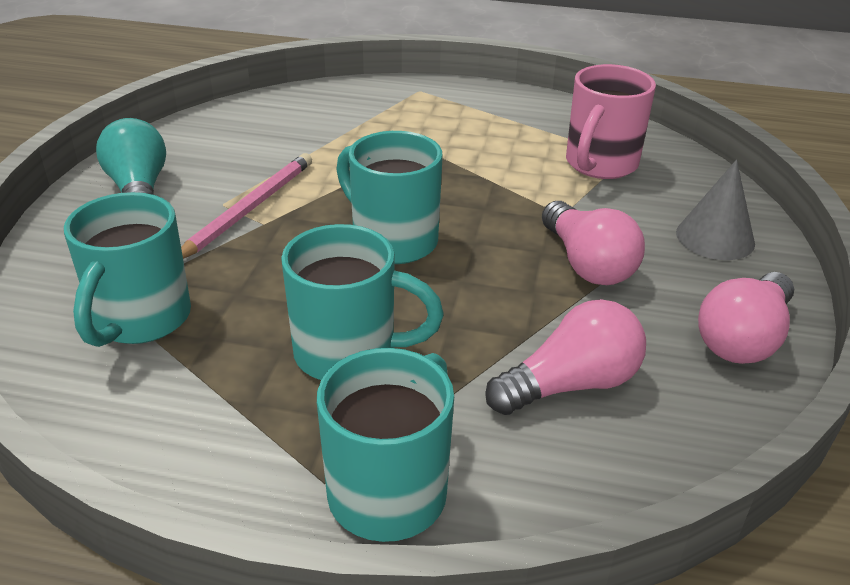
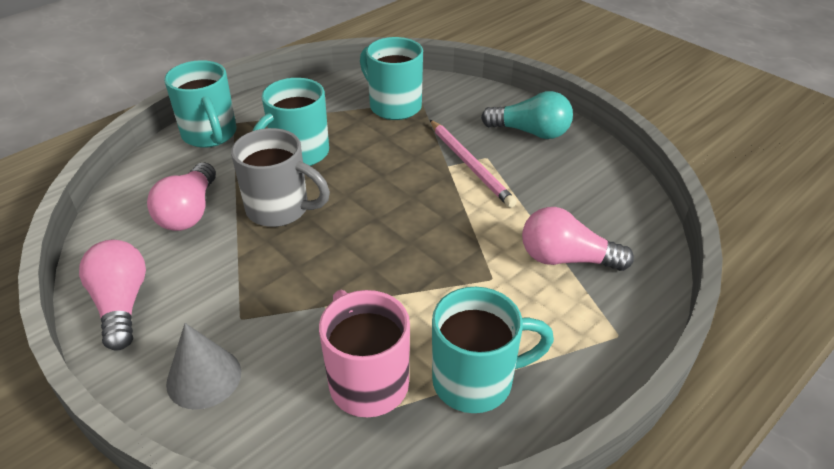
camera: 125 degrees right, 5 degrees up
(392, 241) = (377, 207): turquoise mug -> turquoise mug (476, 381)
(475, 308) = (280, 209): none -> grey mug
(587, 264) = (260, 281): pink light bulb -> pink light bulb (566, 259)

